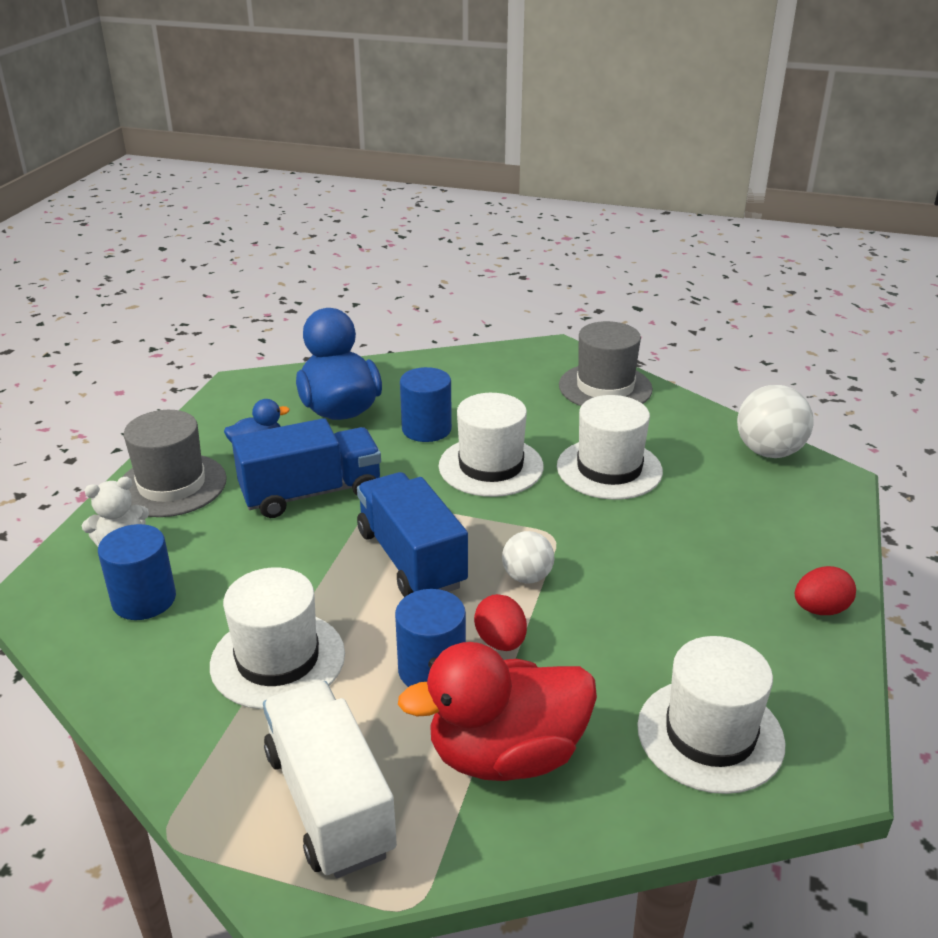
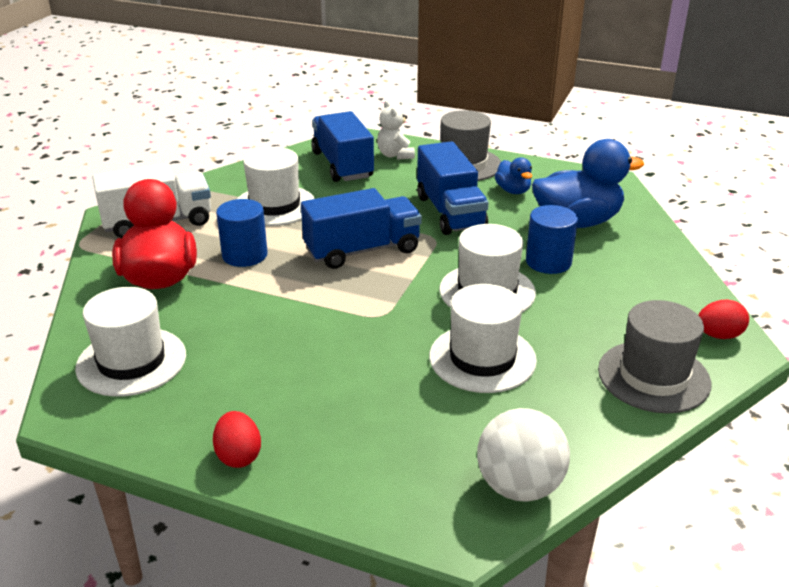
camera: 95 degrees right, 0 degrees up
(144, 599) = (342, 165): blue cylinder -> blue truck
(500, 642) = (261, 282): red egg -> red egg (718, 335)
(527, 577) = (328, 298): white ball -> none

